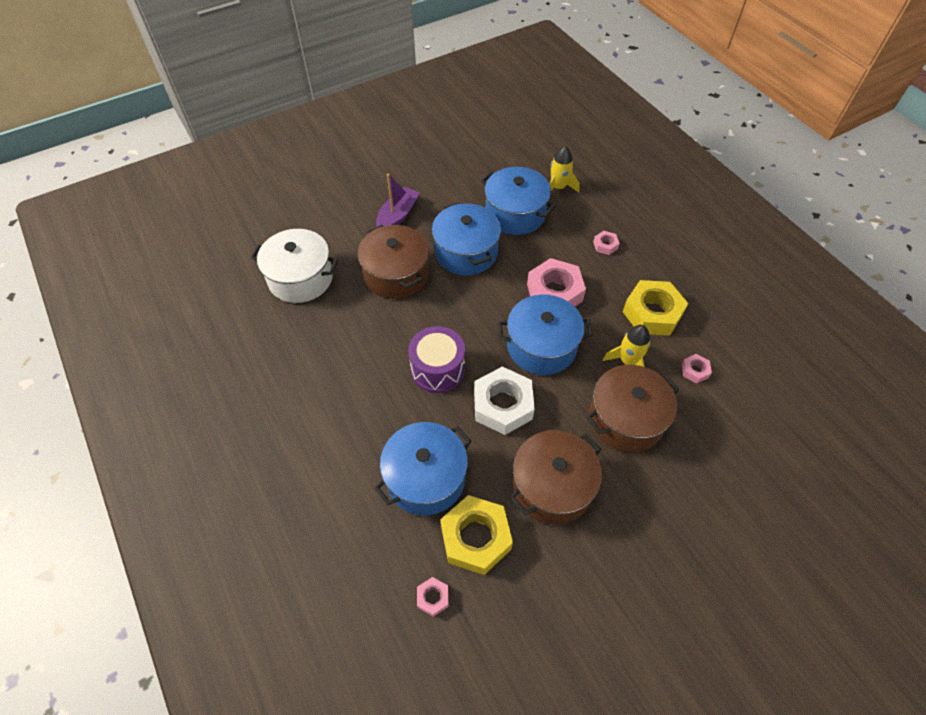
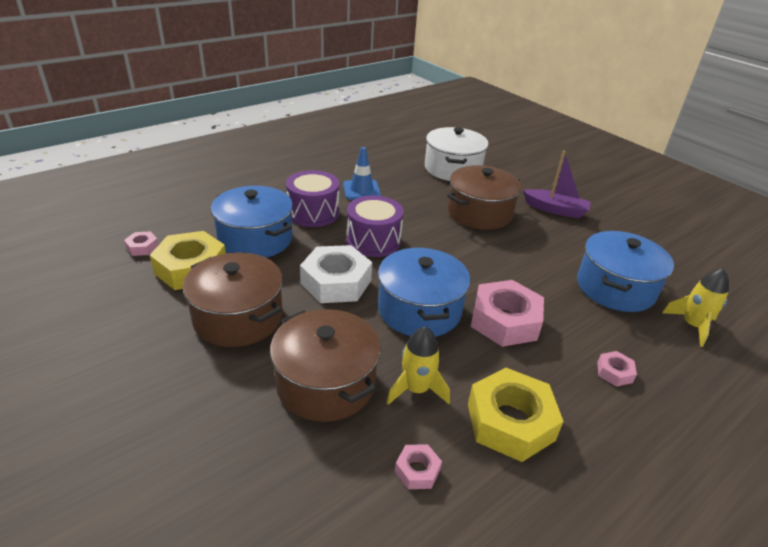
camera: 80 degrees right, 20 degrees down
(335, 370) = (361, 190): none -> blue traffic cone
(378, 421) = (313, 213): none -> purple drum
(466, 252) = (532, 253): blue pot -> none

